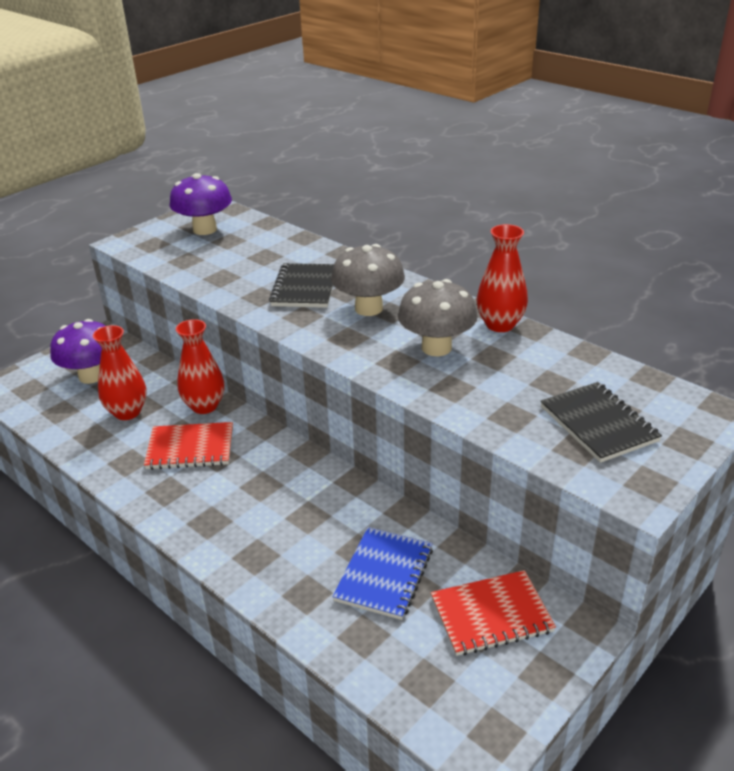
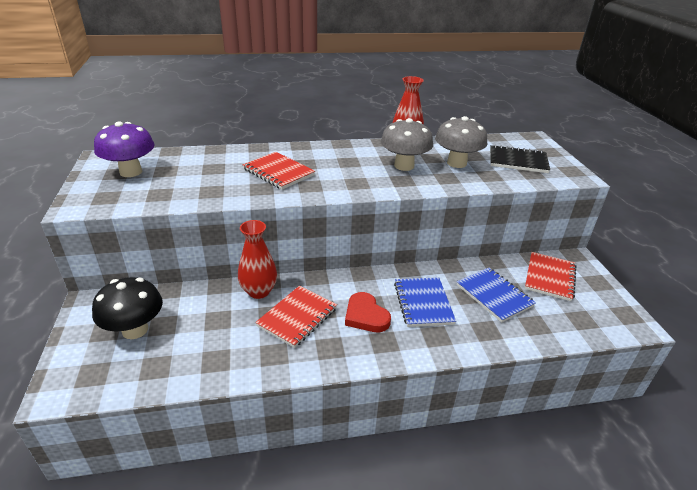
camera: 55 degrees left, 0 degrees up
(91, 376) = (135, 330): purple mushroom -> black mushroom
(127, 412) = (213, 330): red vase -> none
(237, 490) = (366, 316): none -> red heart
(303, 521) = (423, 303): none -> blue notebook
(305, 288) = (278, 172): black notebook -> red notebook
(368, 308) = (335, 165): grey mushroom -> grey mushroom (456, 163)

